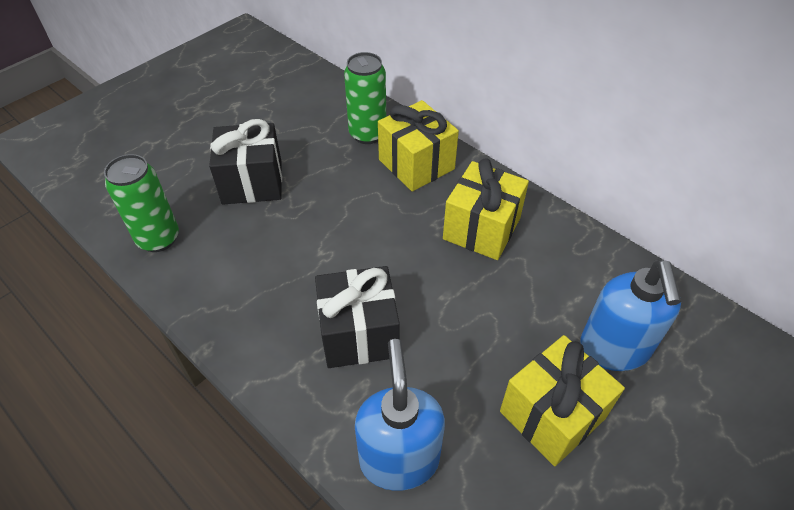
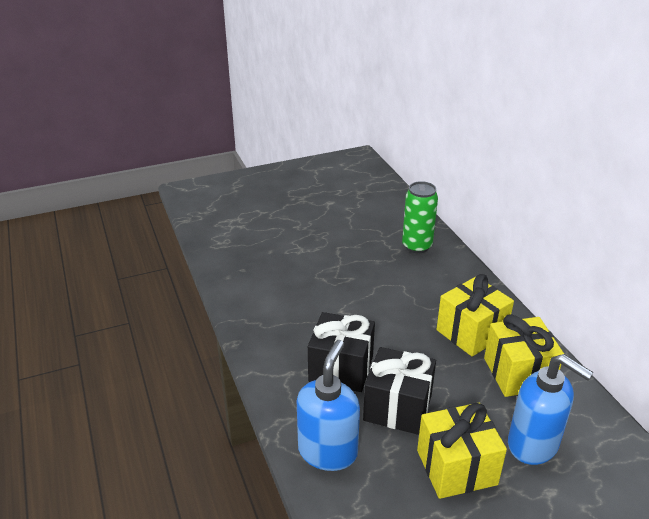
camera: 25 degrees right, 15 degrees down
(158, 238) = (236, 270): green can -> none
(252, 182) = (316, 254): black gift -> black gift (397, 407)
(416, 164) = (443, 276): yellow gift -> yellow gift (518, 373)
(614, 349) = (533, 444): blue soap dispenser -> blue soap dispenser turned 75 degrees counterclockwise

